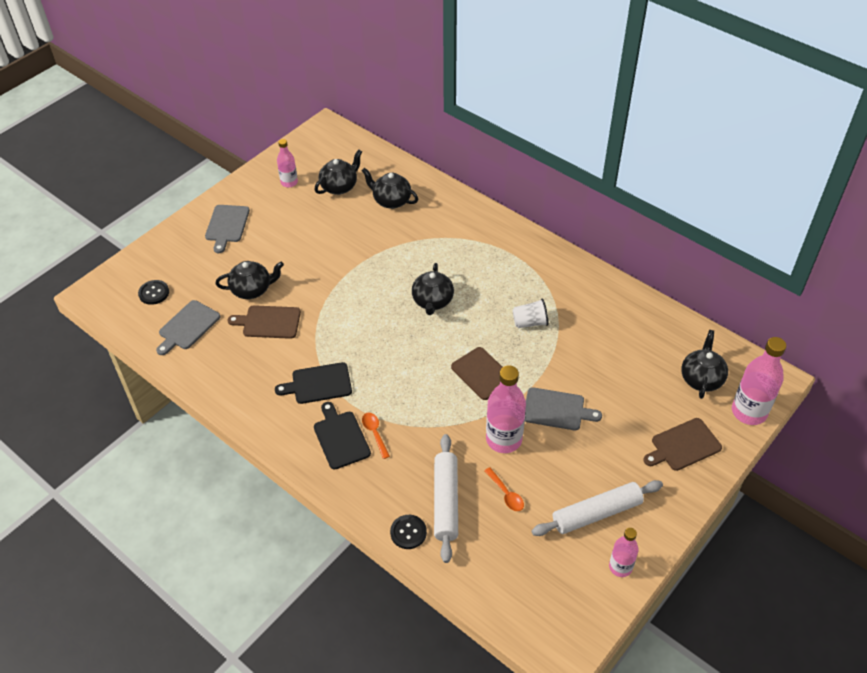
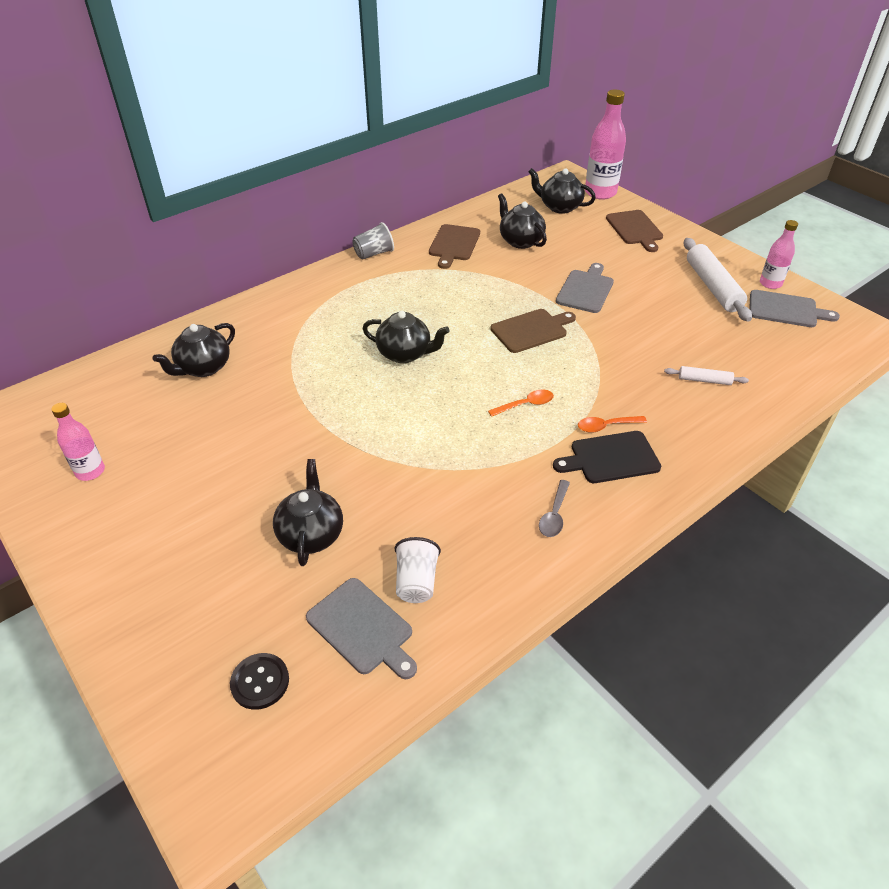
camera: 80 degrees left, 5 degrees down
(227, 226) = (144, 560): grey cutting board -> grey cutting board (786, 310)
(269, 322) = (387, 518): brown cutting board -> brown cutting board (454, 244)
(281, 408) = (554, 515): none -> grey spoon
(318, 384) = (518, 472): black cutting board -> none
(339, 186) = (140, 415): black teapot -> black teapot (520, 241)
(408, 532) = (748, 414): black button -> none
(446, 501) = (704, 380): white rolling pin -> white rolling pin, size x0.50
(504, 439) = (622, 329): pink bottle -> none
(506, 494) = (692, 337): orange spoon -> orange spoon (525, 405)
(530, 322) = (462, 288): white cup -> white cup (416, 582)
(562, 257) = (374, 254): none -> grey cup

